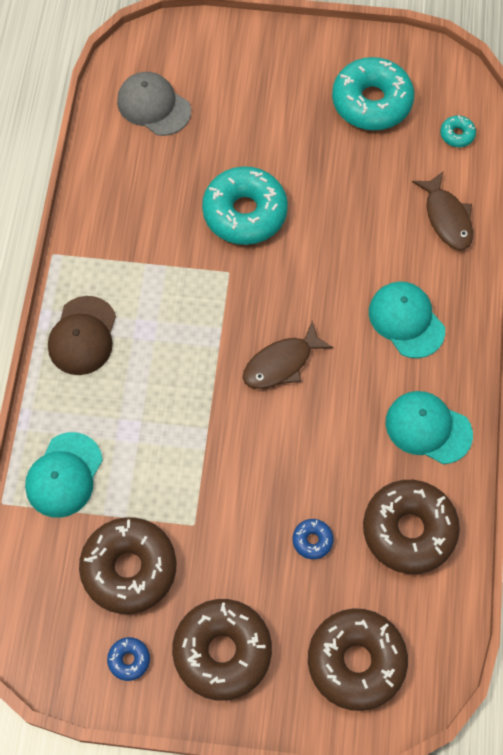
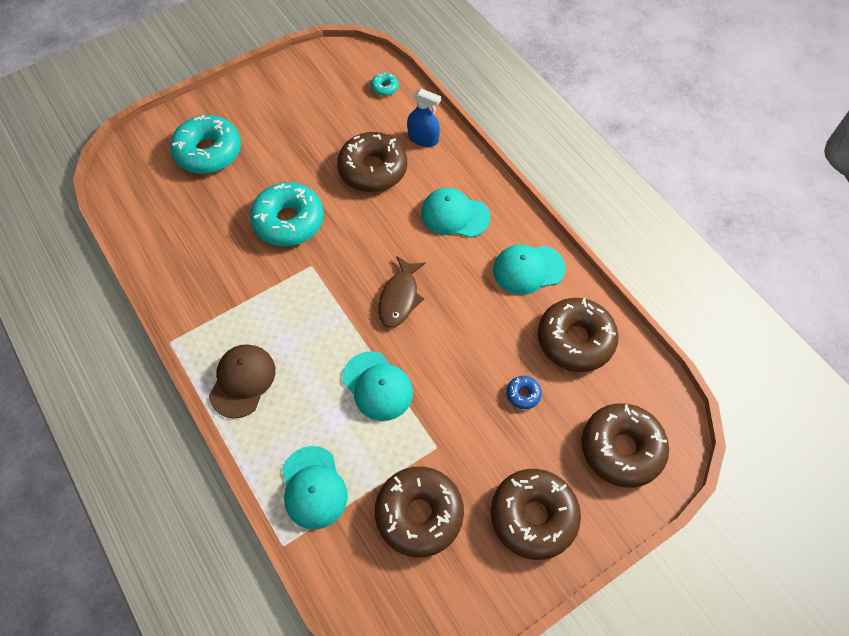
camera: 40 degrees left, 5 degrees down
(83, 336) = (242, 381): brown cap -> brown cap turned 135 degrees counterclockwise
(129, 660) = (476, 578): blue donut -> none
(153, 106) = (162, 196): grey cap -> none
(191, 430) = (377, 386): none -> turquoise cap
(368, 216) = (373, 169): none -> brown donut
(371, 102) = (313, 102): turquoise donut -> turquoise donut (208, 152)
(447, 218) = (423, 139): brown fish -> blue spray bottle

